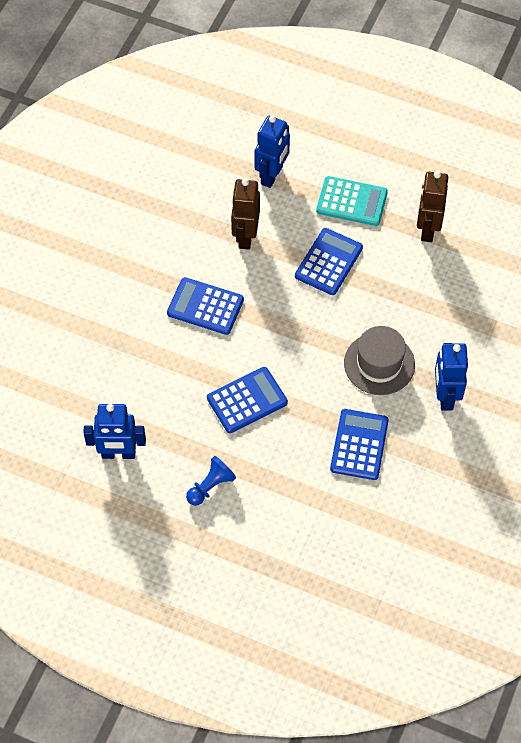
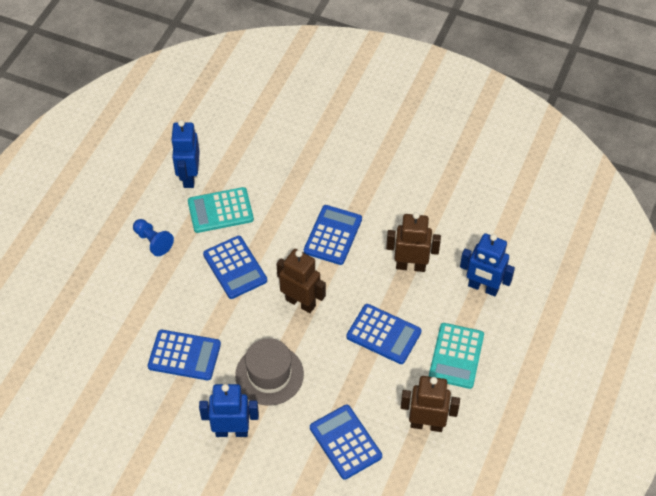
camera: 90 degrees right, 5 degrees down
(169, 418) = (220, 210): none -> turquoise calculator
(291, 336) = (300, 302): none -> brown robot
(450, 296) = (345, 442): none -> blue calculator

